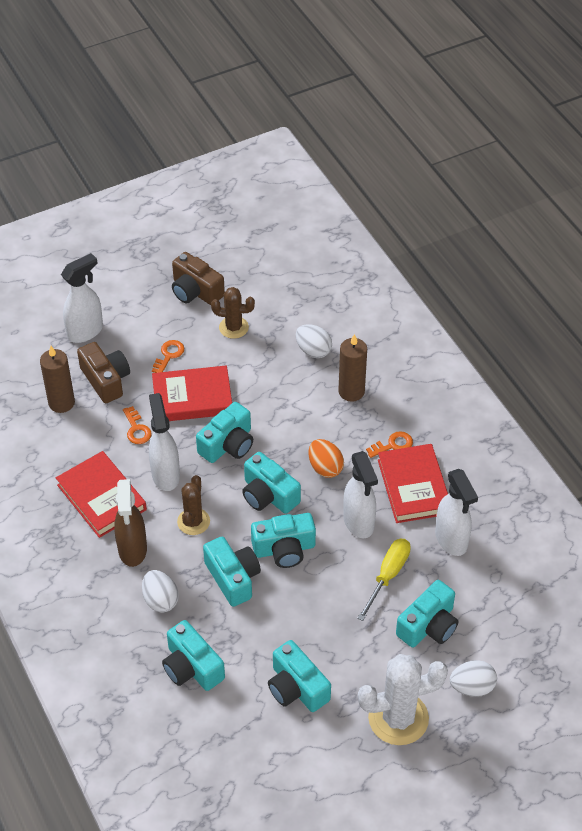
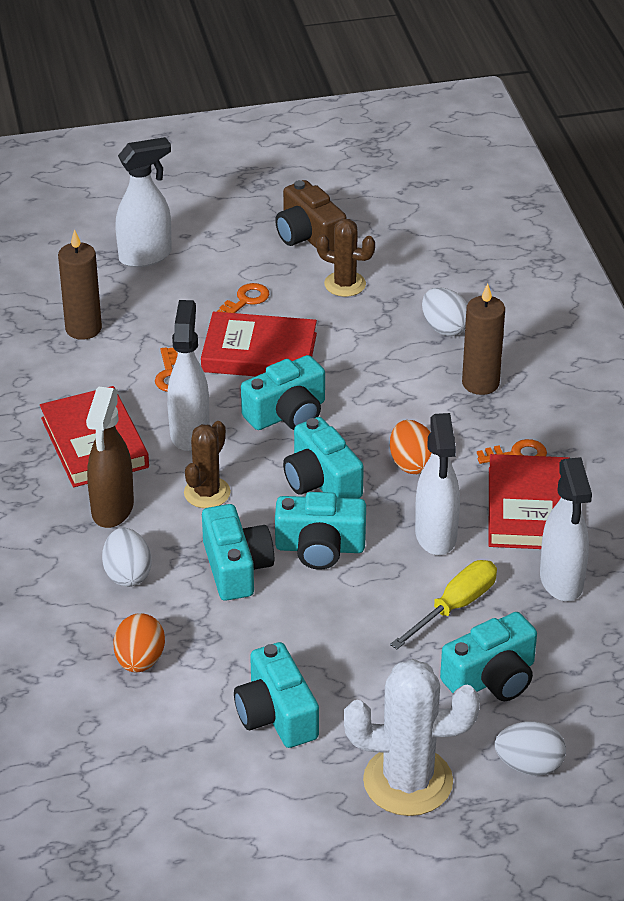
camera: 15 degrees right, 10 degrees down
(106, 380) = (151, 314): brown camera -> none
(192, 667) = (140, 661): turquoise camera -> orange egg

